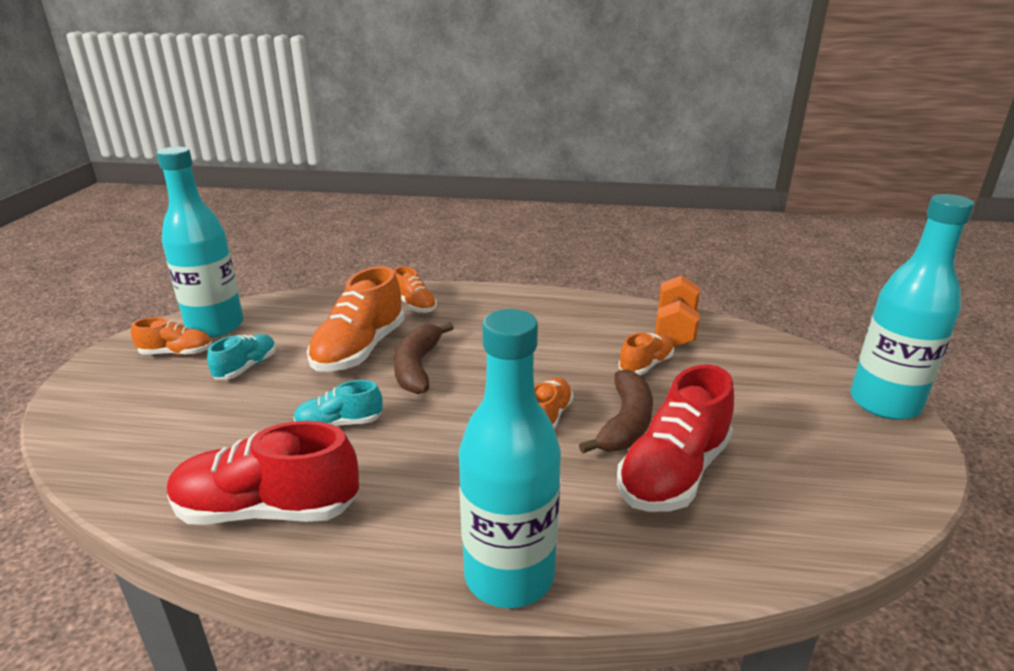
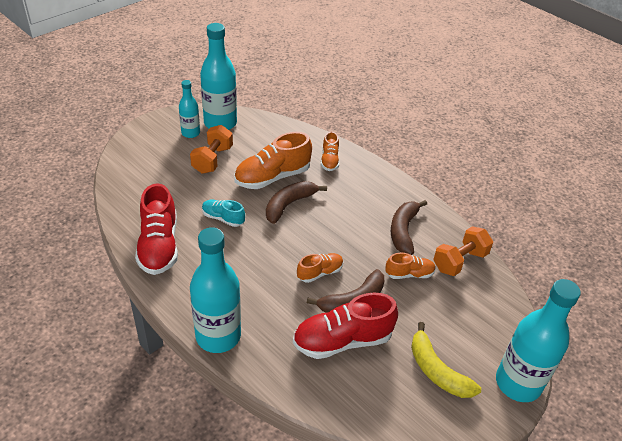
camera: 35 degrees right, 15 degrees up
(177, 353) = (190, 133): orange shoe -> turquoise bottle
(246, 367) = (212, 160): turquoise shoe -> orange dumbbell
(267, 510) = (159, 246): red shoe -> red shoe turned 135 degrees counterclockwise
(584, 331) = (403, 231): none -> brown banana
(806, 439) = (437, 371): none -> yellow banana

